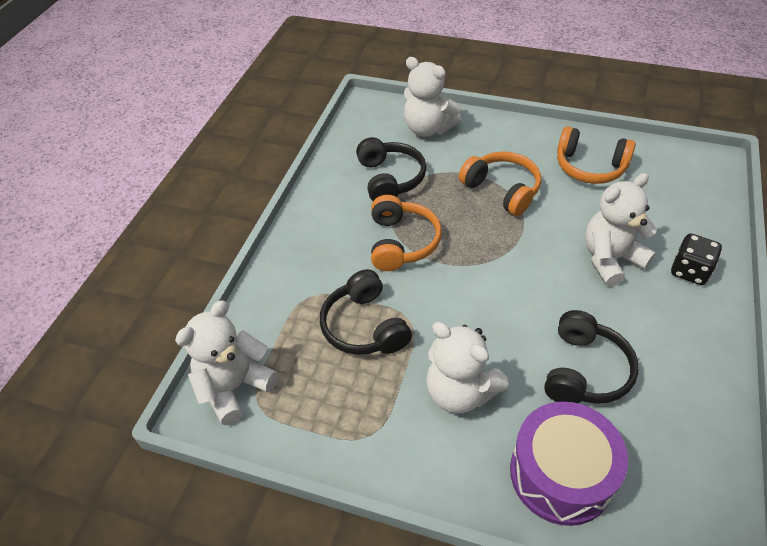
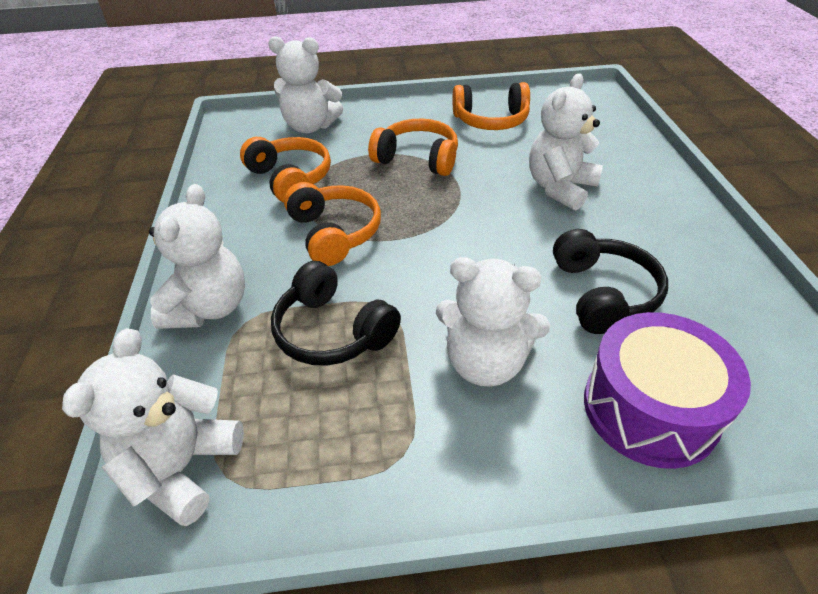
camera: 25 degrees left, 5 degrees down
(290, 277) = (209, 308): none -> white teddy bear
(390, 179) = (290, 179): black headphones -> orange headphones
(689, 271) = (636, 177): black dice -> none

